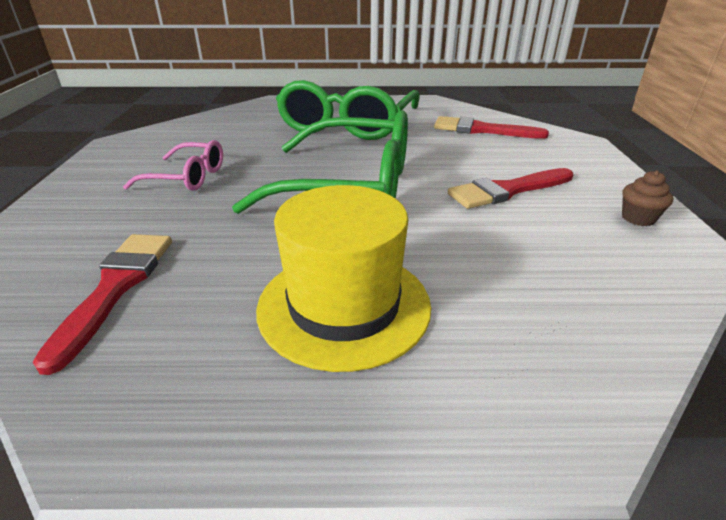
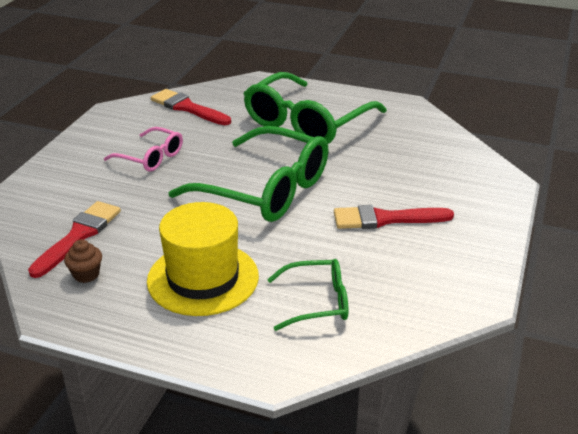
camera: 20 degrees right, 0 degrees up
(482, 130) = (424, 151): red brush -> red brush (187, 108)
(525, 300) = (317, 302): none -> green glasses
(638, 218) = (465, 265): brown cupcake -> brown cupcake (86, 274)

